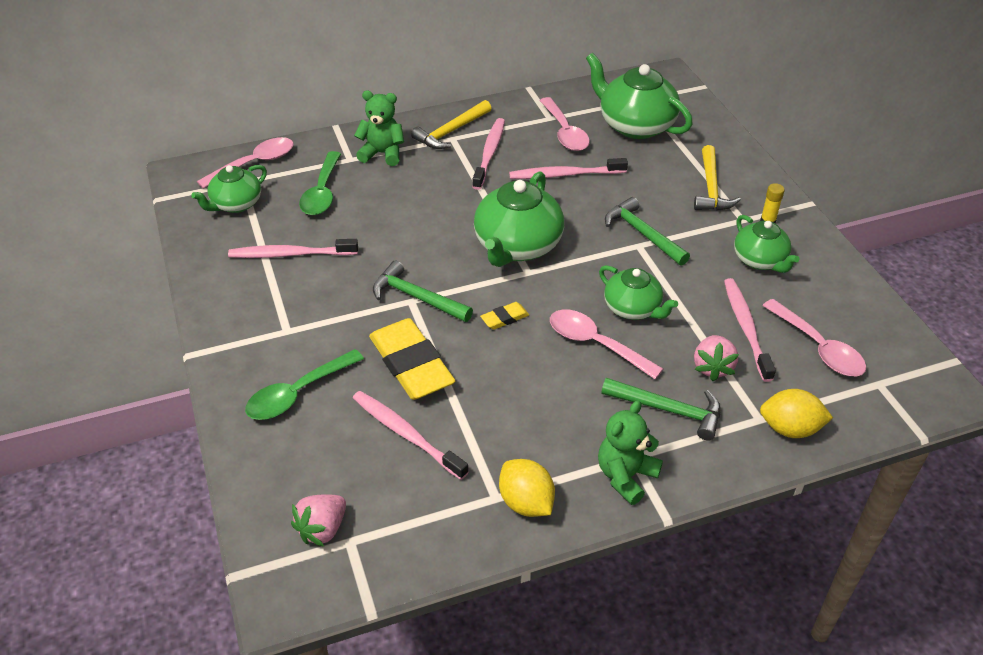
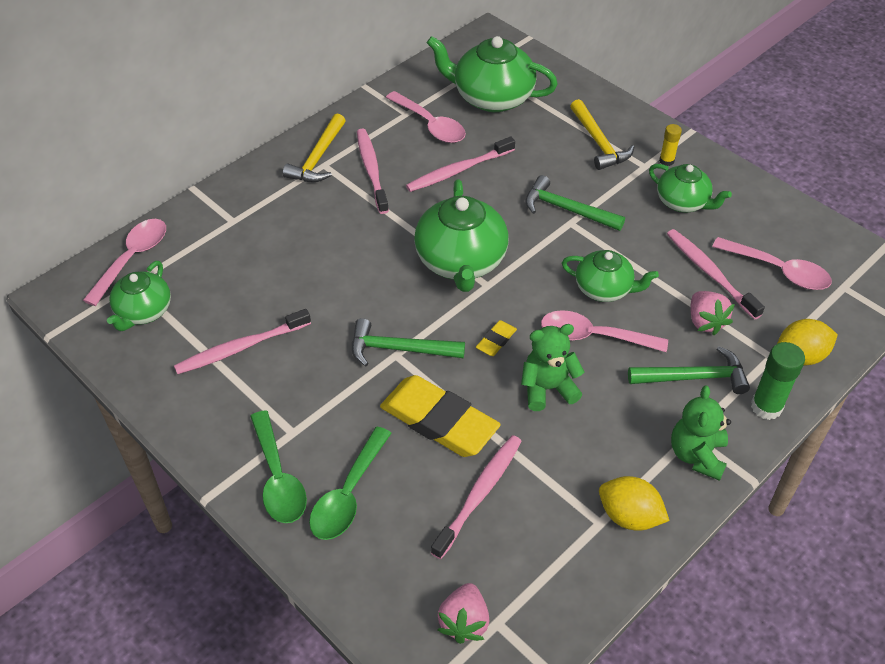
camera: 25 degrees left, 5 degrees up
(322, 192) = (228, 268): green spoon -> green spoon (278, 478)
(382, 153) = (263, 204): green teddy bear -> green teddy bear (547, 388)
(406, 434) = (480, 494): pink toothbrush -> pink toothbrush turned 105 degrees clockwise
(724, 460) = (766, 407): none -> green glue stick

